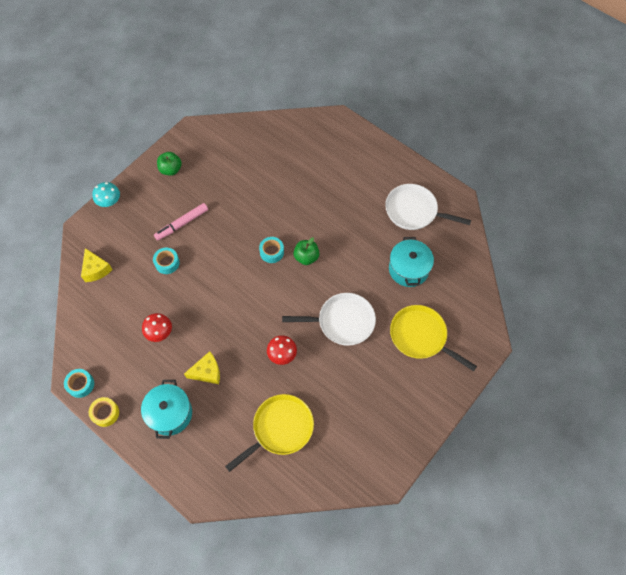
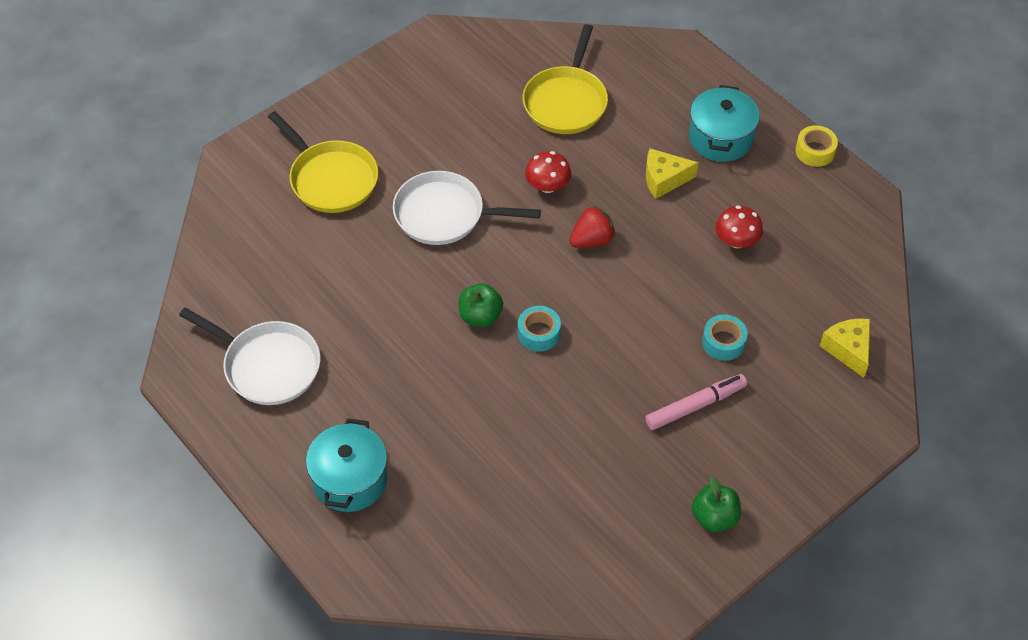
camera: 170 degrees left, 10 degrees down
(81, 384) = (855, 190): turquoise tape -> none
(109, 201) = (834, 470): turquoise mushroom -> none
(249, 318) = (592, 240): none -> red strawberry
(280, 428) = (566, 101): yellow pan -> yellow pan turned 45 degrees counterclockwise
(408, 269) = (314, 273): turquoise pot -> turquoise pot (350, 480)

